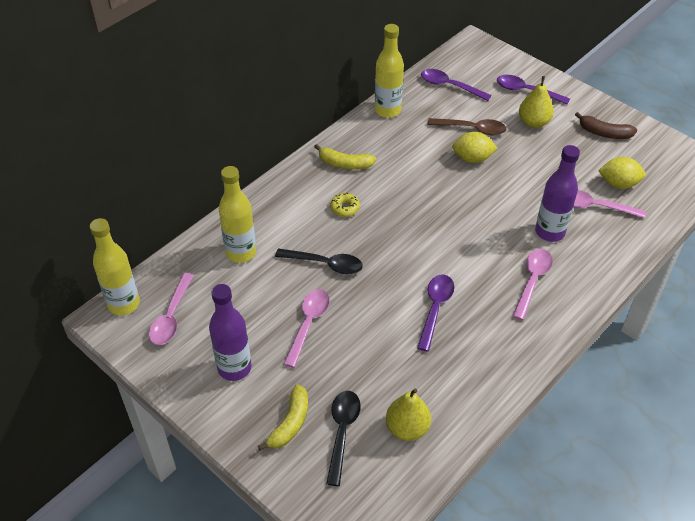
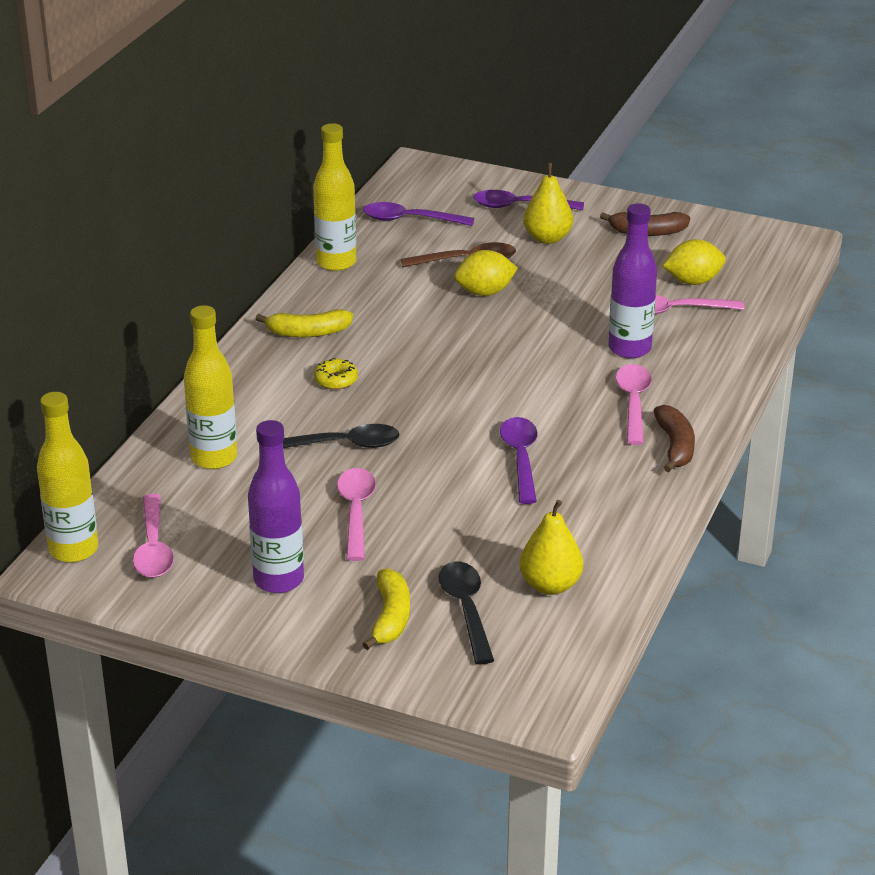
camera: 20 degrees left, 15 degrees down
(545, 328) = (675, 446): none -> brown banana

